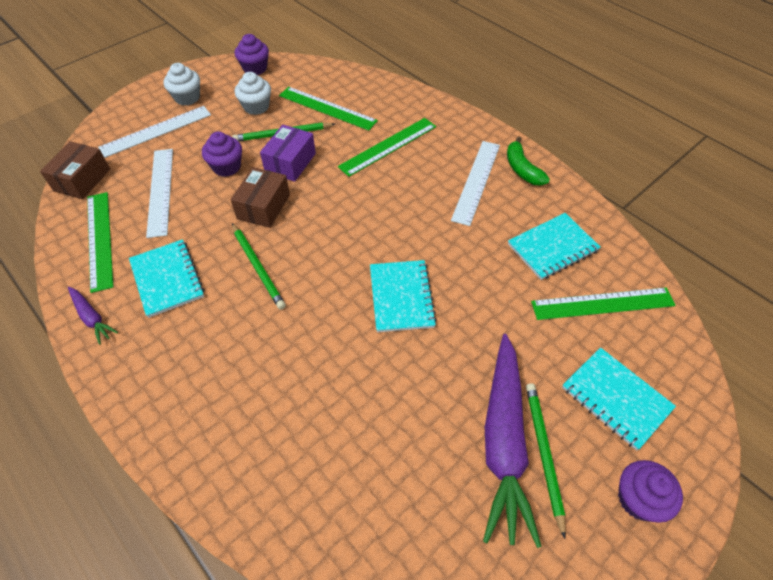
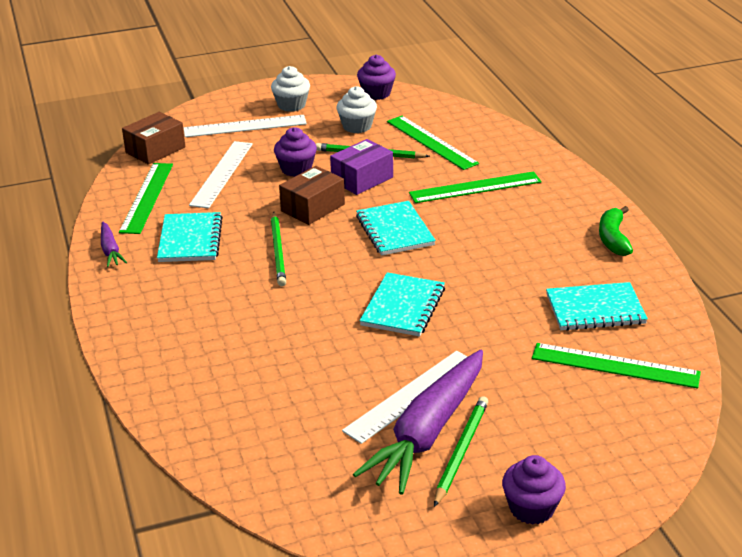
camera: 25 degrees right, 20 degrees down
(476, 181) = (552, 237): white ruler -> white ruler (411, 395)
(615, 398) = (568, 436): turquoise notebook -> turquoise notebook (395, 231)

